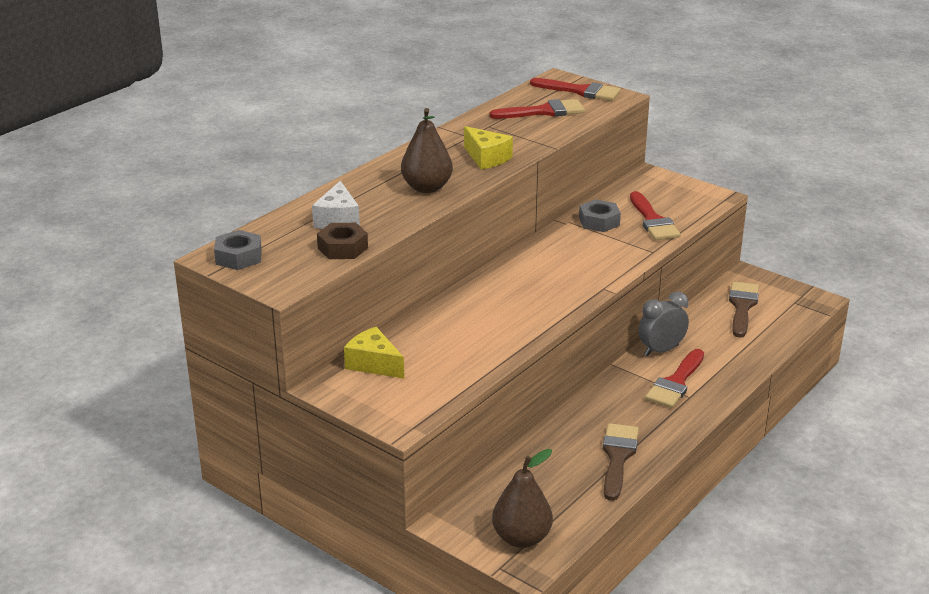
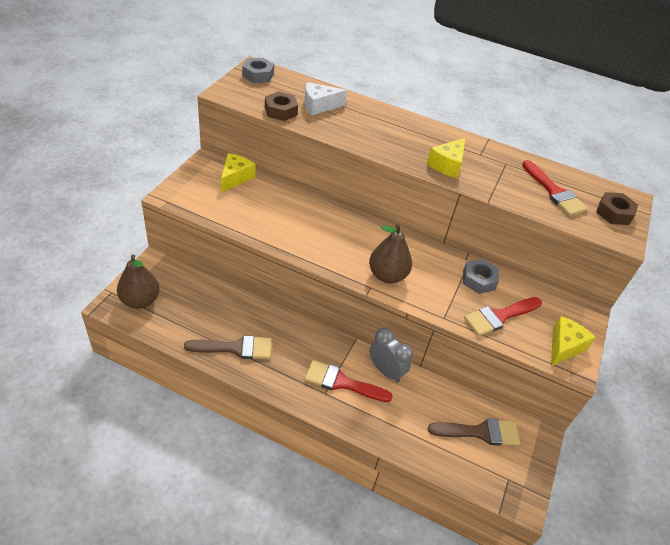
camera: 70 degrees right, 15 degrees up
(427, 188) = (383, 139): brown pear -> brown pear (387, 275)
(580, 91) = (614, 213): red brush -> brown nut
(693, 196) = (564, 346): none -> yellow cheese

